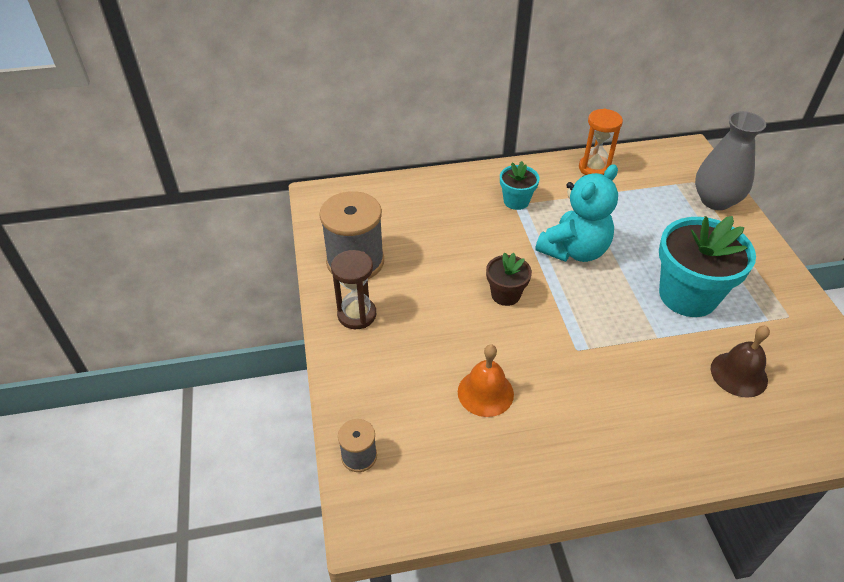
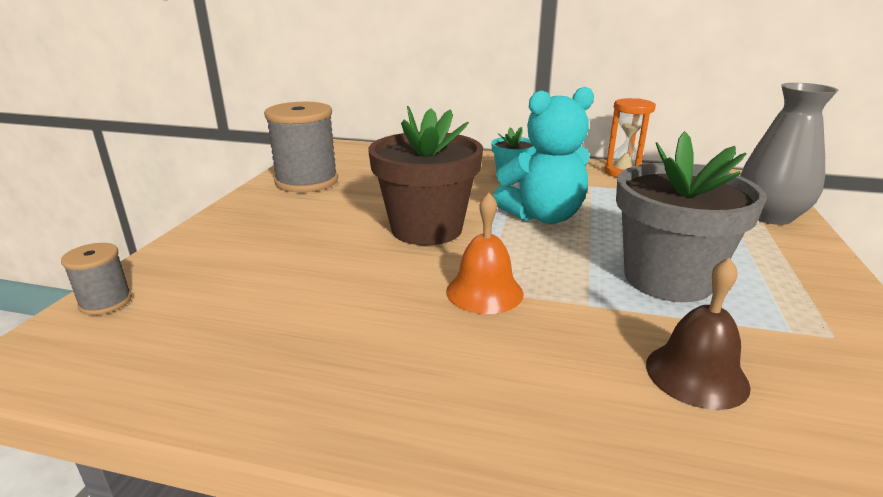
camera: 25 degrees right, 20 degrees down
(357, 315) = (260, 210): brown hourglass -> none
(485, 392) = (308, 292): orange bell -> orange bell (484, 292)
(505, 294) = (426, 229): brown flower pot -> brown flower pot, size x1.94
(687, 295) = (668, 279): turquoise flower pot -> grey flower pot

